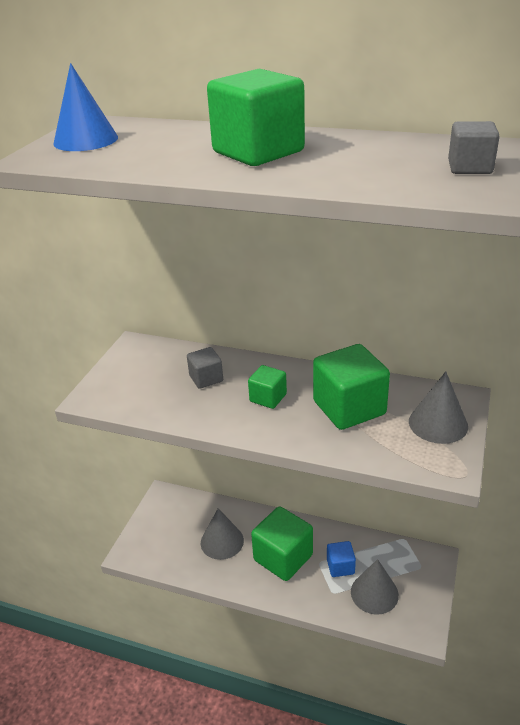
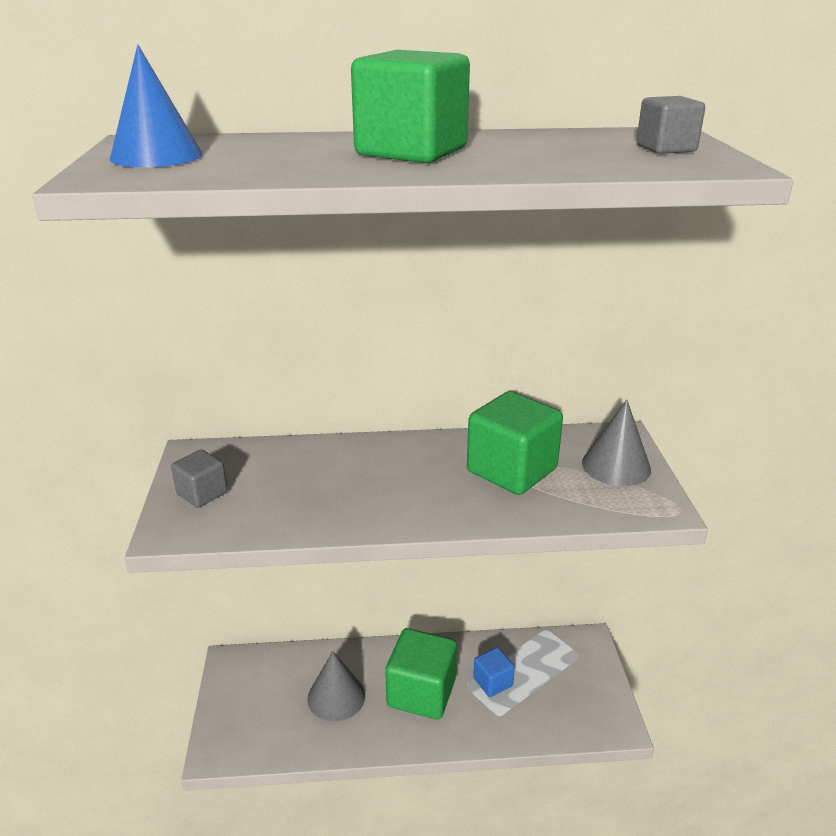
camera: 25 degrees left, 5 degrees down
(206, 378) = (318, 474): grey cube -> grey cube (202, 493)
(268, 398) = (410, 479): green cube -> none
(374, 593) = (545, 700): grey cone -> none

